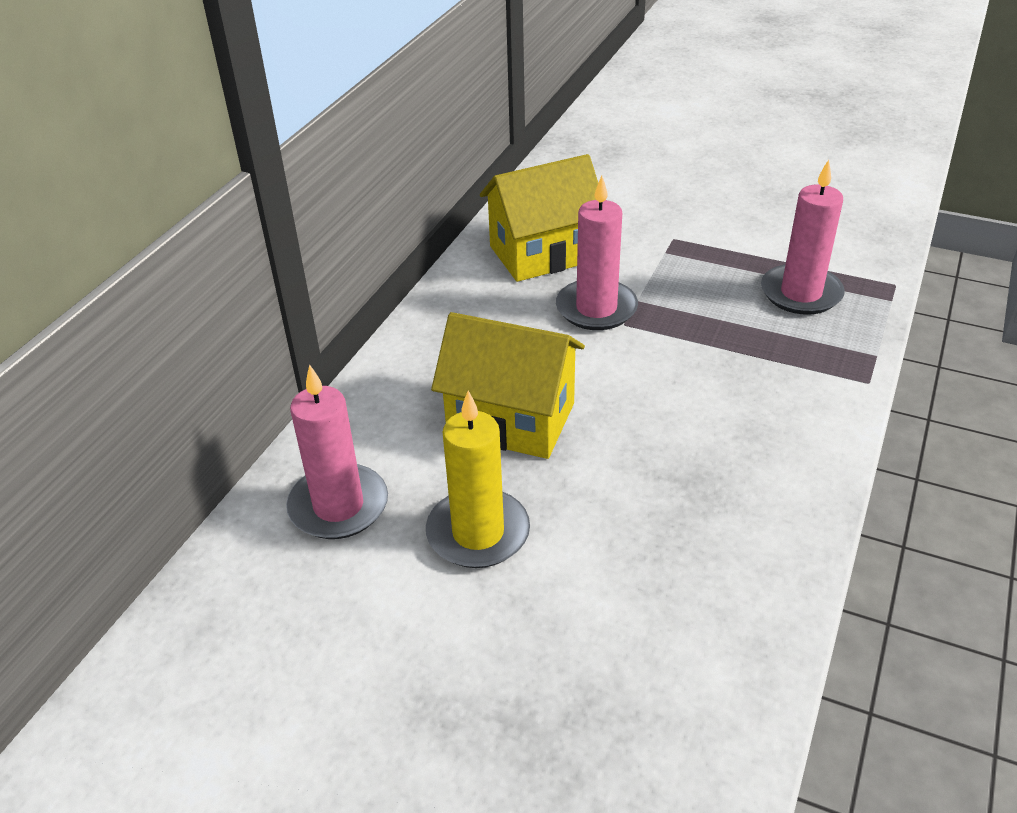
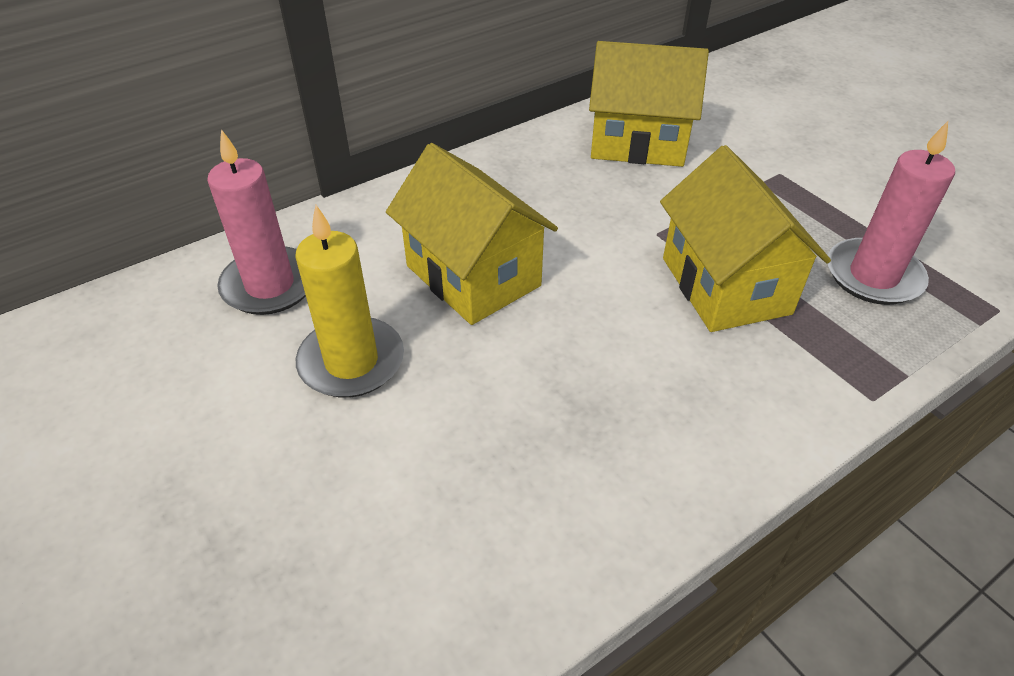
camera: 30 degrees right, 5 degrees up
(596, 308) = (642, 209): pink candle -> none
(709, 343) = (725, 285): none -> yellow house

